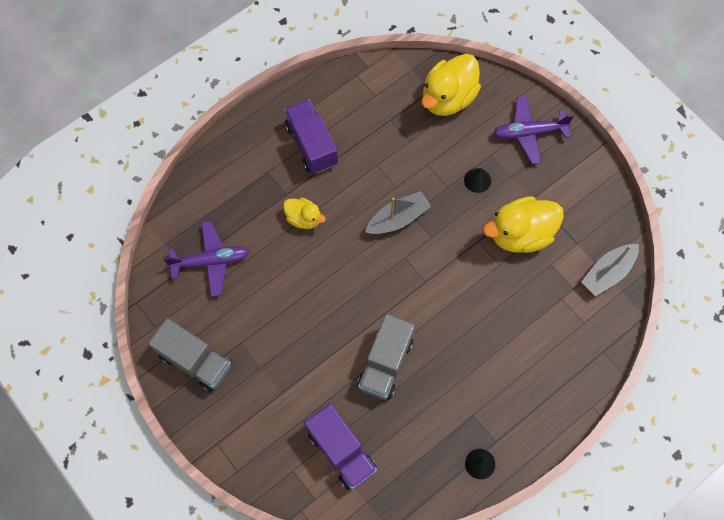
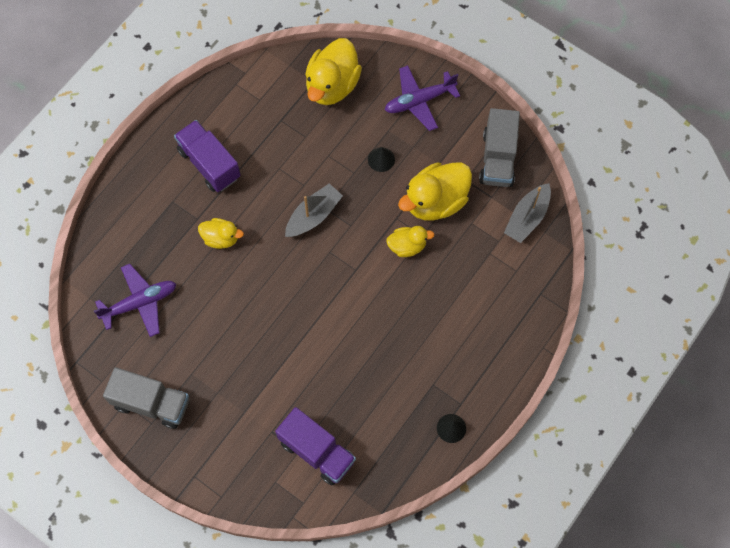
camera: 15 degrees left, 0 degrees up
(385, 363) = (337, 358): grey truck -> grey truck (498, 158)
(481, 271) = (407, 246): none -> yellow duck

